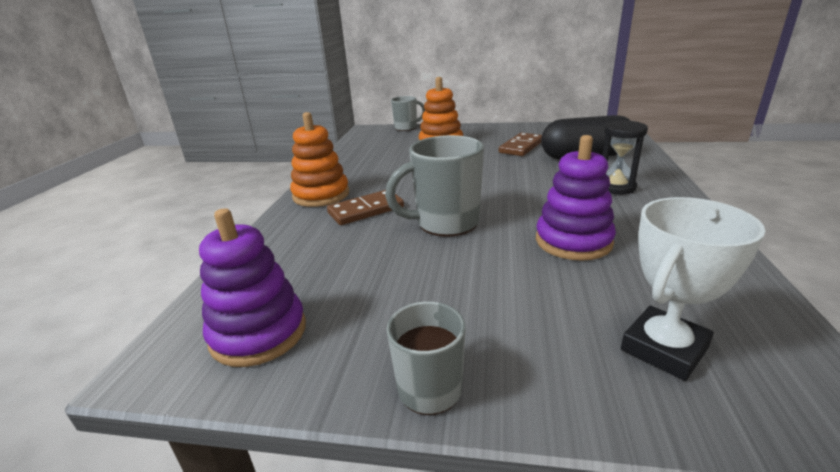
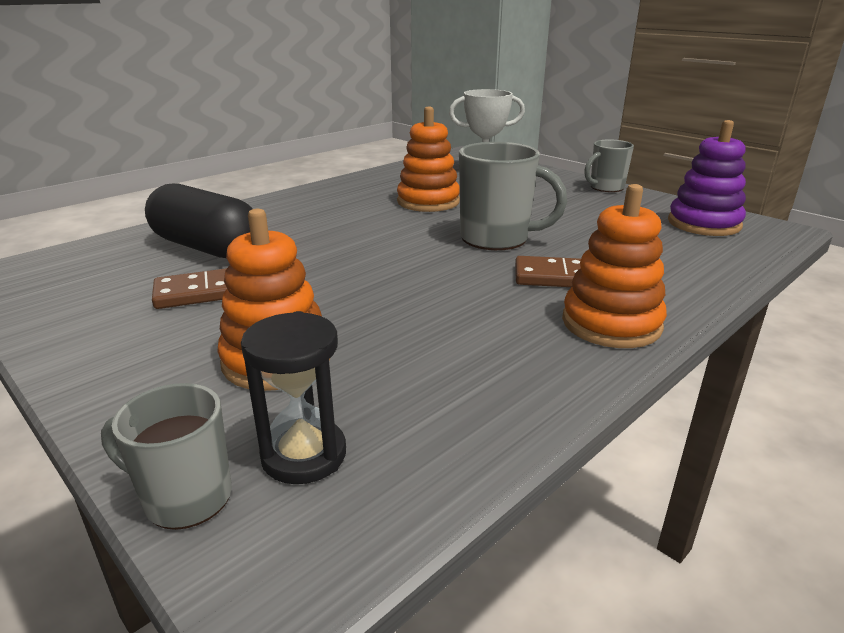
camera: 145 degrees left, 0 degrees up
(573, 241) = (428, 202): purple stacking toy -> orange stacking toy
(615, 187) = (296, 215): black hourglass -> black hourglass (304, 455)

